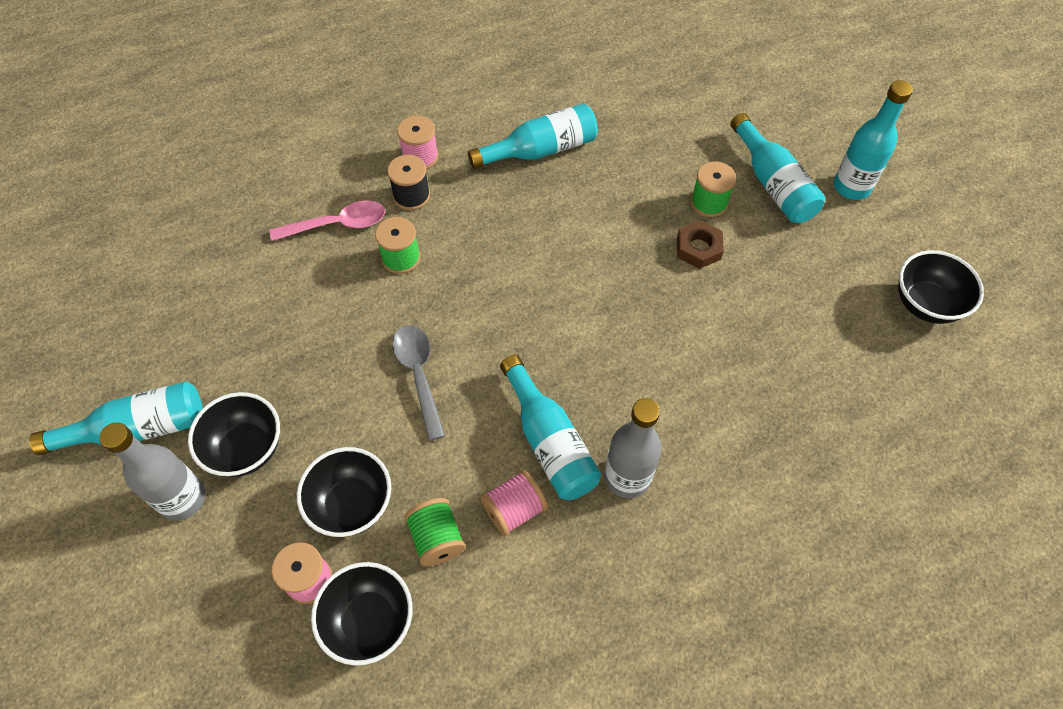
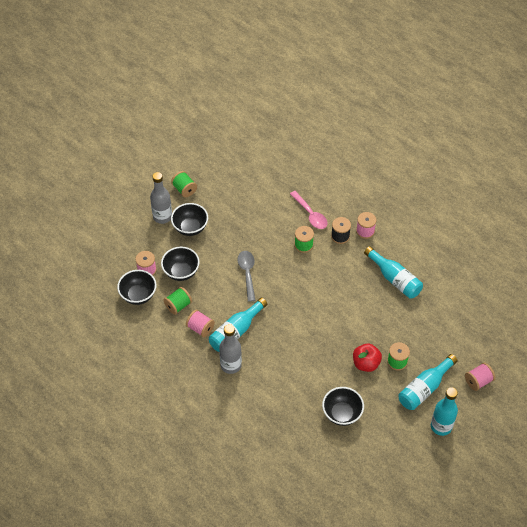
camera: 70 degrees right, 5 degrees down
(138, 429) = (184, 189): turquoise bottle -> green spool
(419, 375) = (247, 273): grey spoon -> grey spoon turned 60 degrees counterclockwise
(698, 248) = (366, 363): brown nut -> red apple
(779, 113) = (478, 381): none -> pink spool
(925, 304) = (378, 473): black bowl -> black bowl (342, 414)

